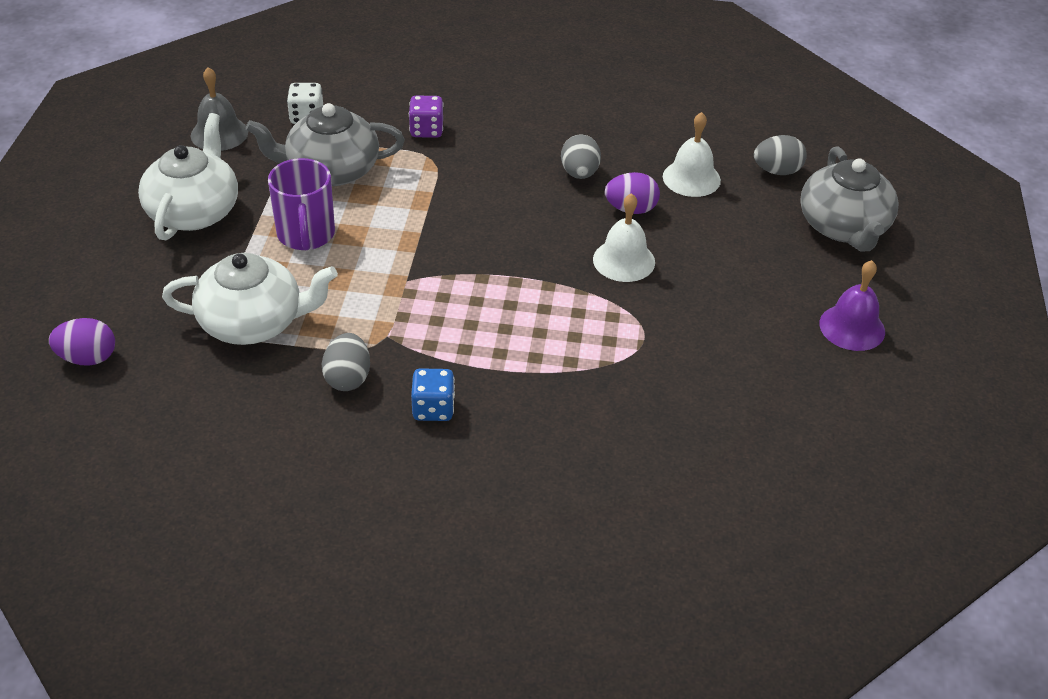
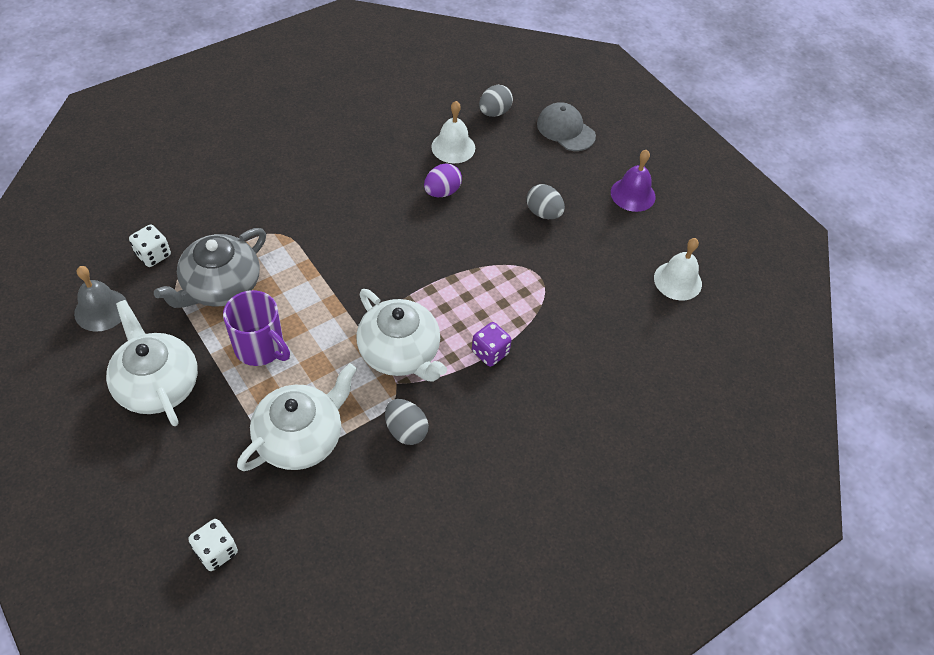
camera: 45 degrees left, 10 degrees up
(88, 358) = (216, 551): purple egg -> white dice
(421, 314) = (400, 352): none -> white teapot
(426, 130) = (251, 213): purple dice -> purple dice (490, 352)
(433, 409) = (478, 411): blue dice -> none
(579, 173) = (385, 185): grey egg -> grey egg (543, 213)
(624, 260) = (475, 231): white bell -> white bell (677, 281)
(843, 227) = (565, 130): grey teapot -> grey cap

